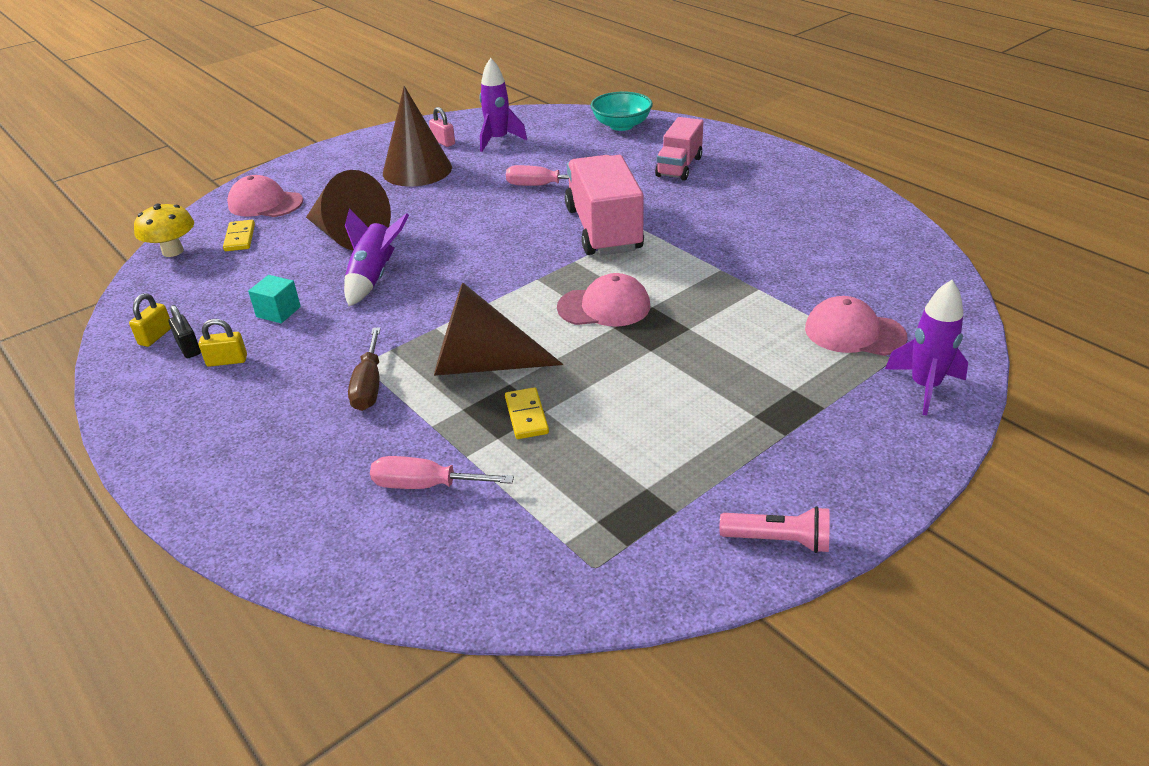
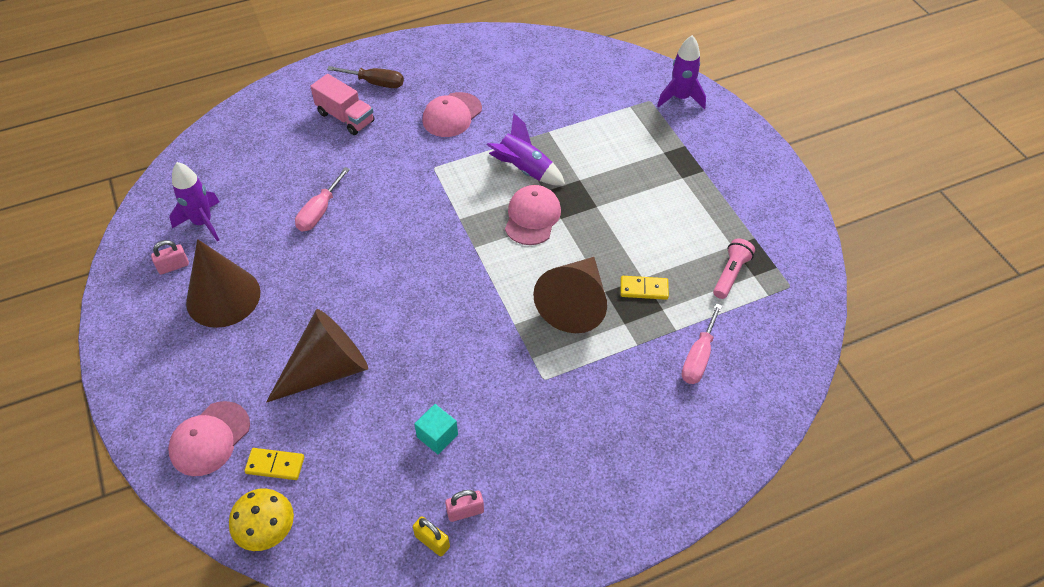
camera: 75 degrees left, 15 degrees up
(189, 348) = (465, 511): black padlock -> pink padlock
(227, 361) = (499, 479): yellow padlock -> none
(369, 385) = (574, 378): brown screwdriver -> brown screwdriver (375, 83)
(373, 277) = (414, 357): purple rocket -> purple rocket (524, 170)
(603, 229) = (421, 189): pink truck -> none
(621, 125) = (239, 130): turquoise bowl -> none
(778, 540) = (787, 202): pink flashlight -> pink flashlight (730, 274)
(854, 333) = (617, 106): pink cap -> pink cap (452, 115)

